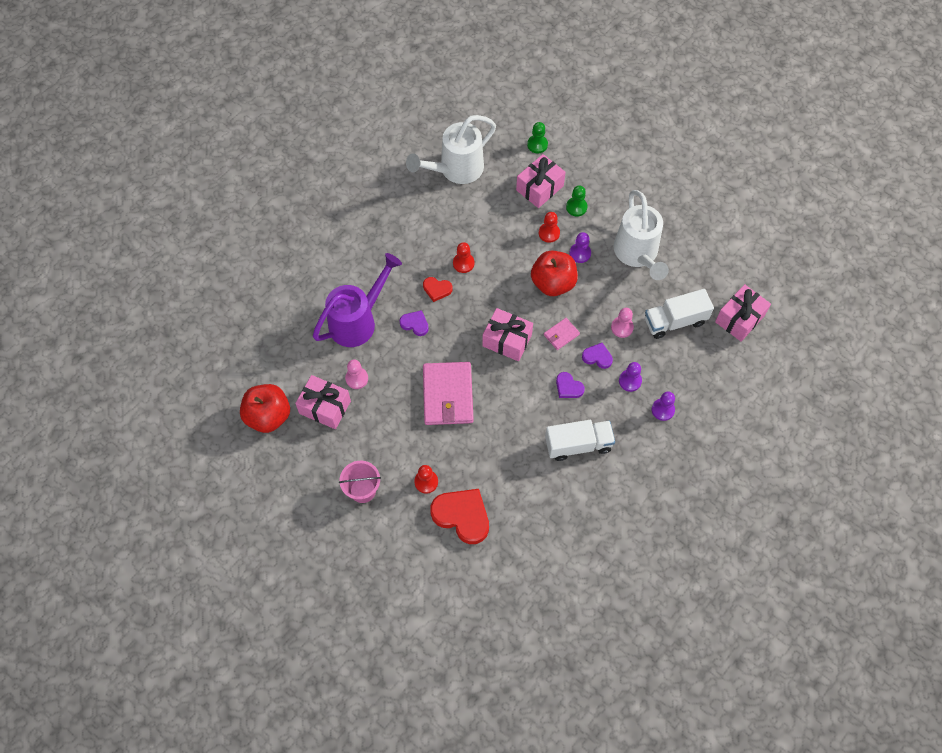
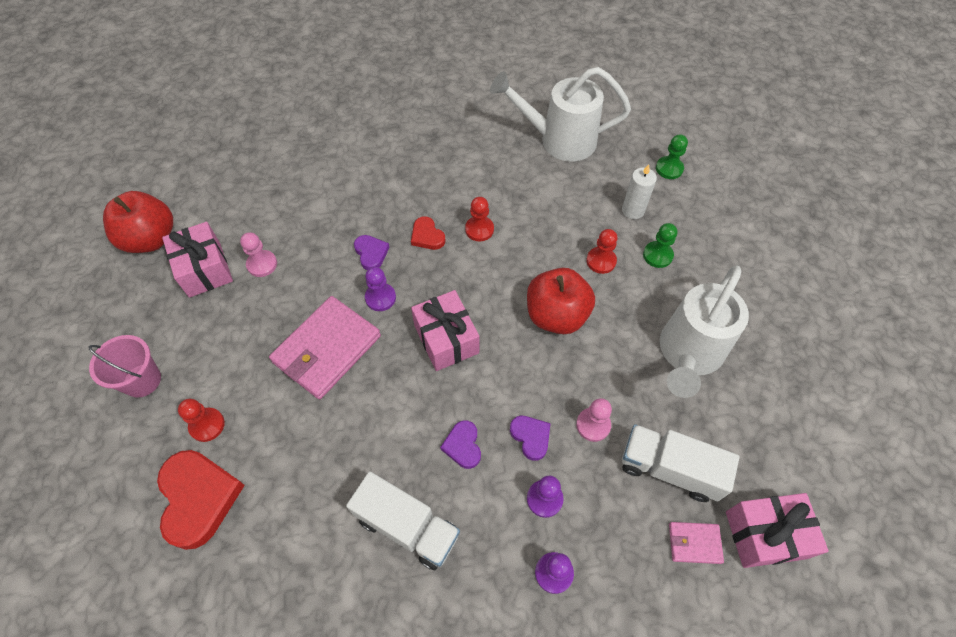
camera: 40 degrees right, 5 degrees down
(357, 321) = (322, 212): purple watering can -> none
(539, 188) = (633, 210): pink gift -> white candle
(561, 335) = (512, 378): pink wallet -> pink wallet (694, 543)
(580, 253) = (617, 305): purple pawn -> purple pawn (380, 298)

